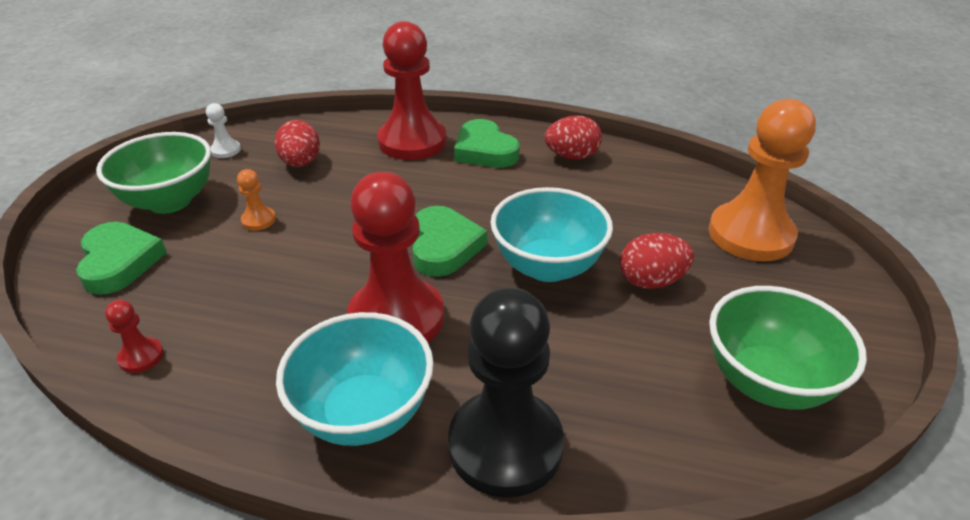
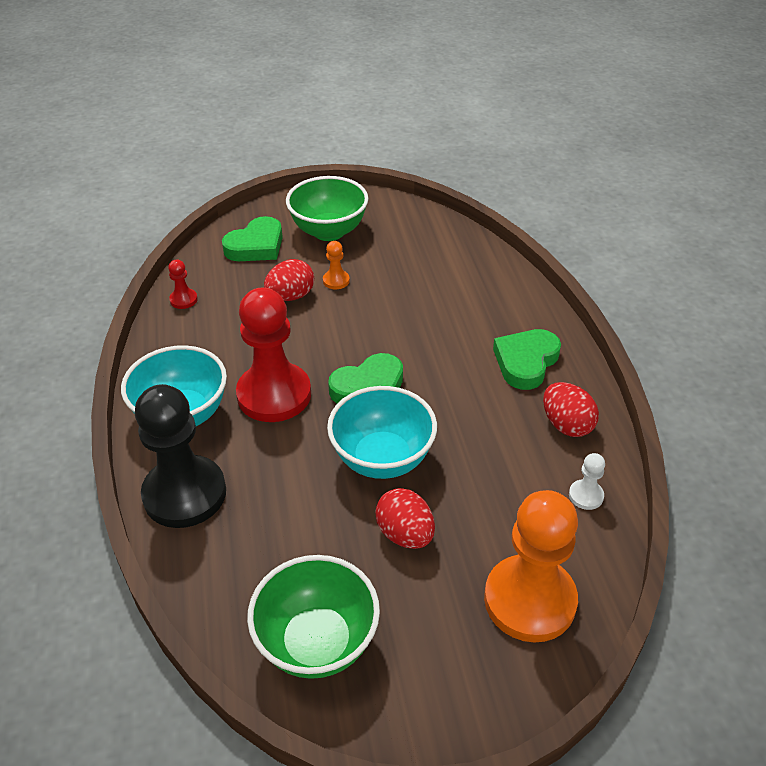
camera: 65 degrees right, 5 degrees up
(226, 150) = (407, 223): white pawn -> white pawn (586, 495)
(301, 163) = (420, 266): red egg -> red egg (291, 296)
(412, 142) = (502, 312): red pawn -> none

